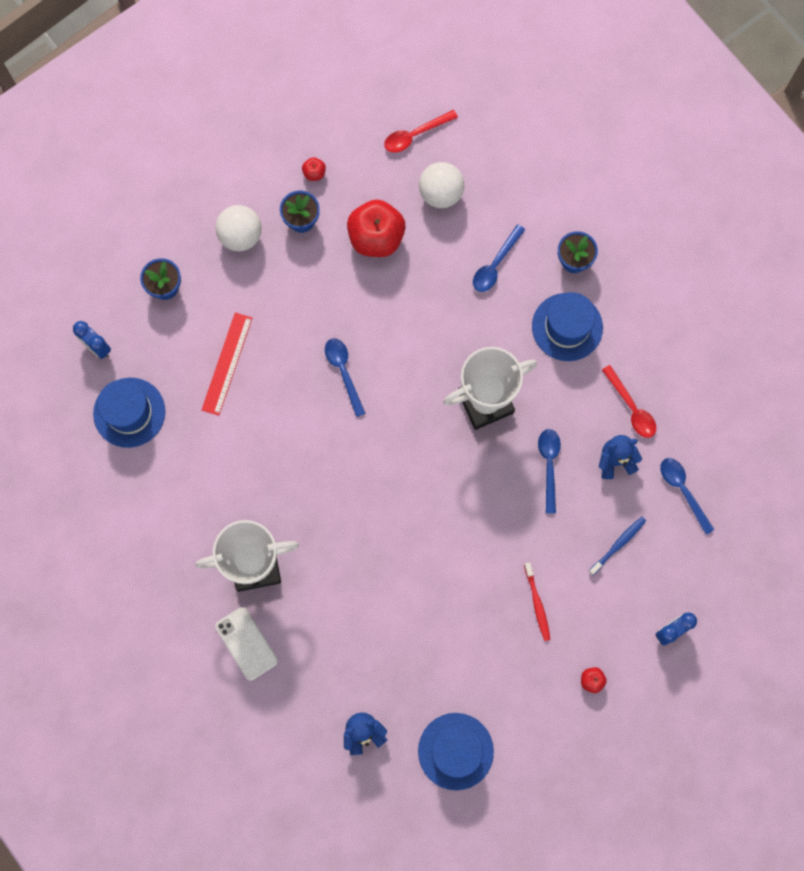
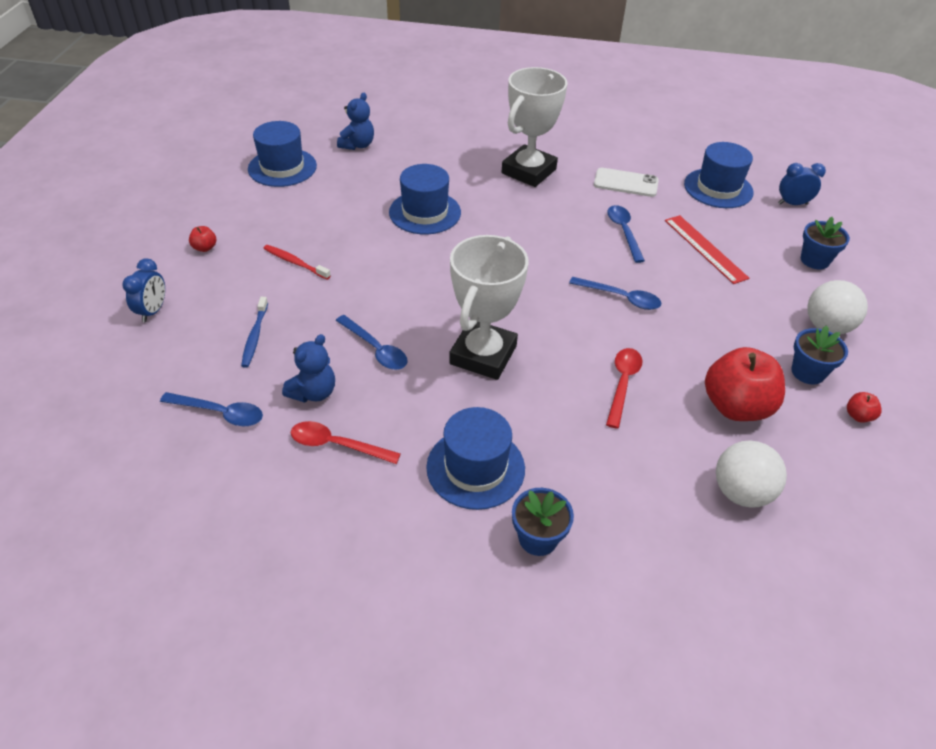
camera: 135 degrees right, 30 degrees down
(246, 643) = (484, 141): white phone -> white phone (625, 183)
(391, 583) = (425, 212): none -> blue hat
(415, 135) = (842, 529): red spoon -> red spoon (622, 384)
(495, 264) = (609, 469): blue spoon -> blue spoon (624, 232)

